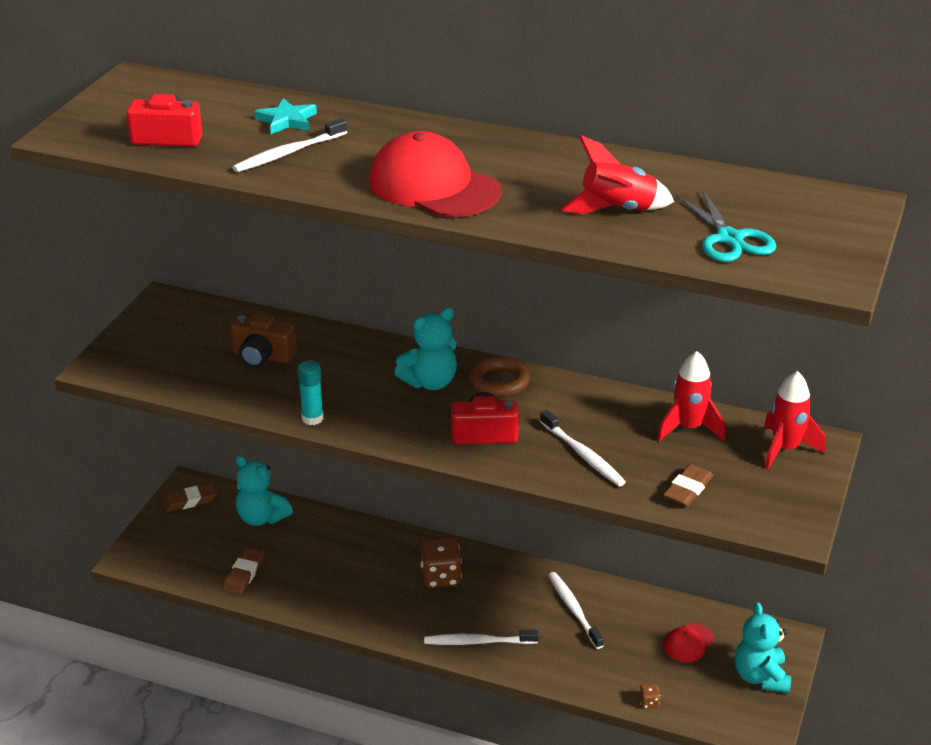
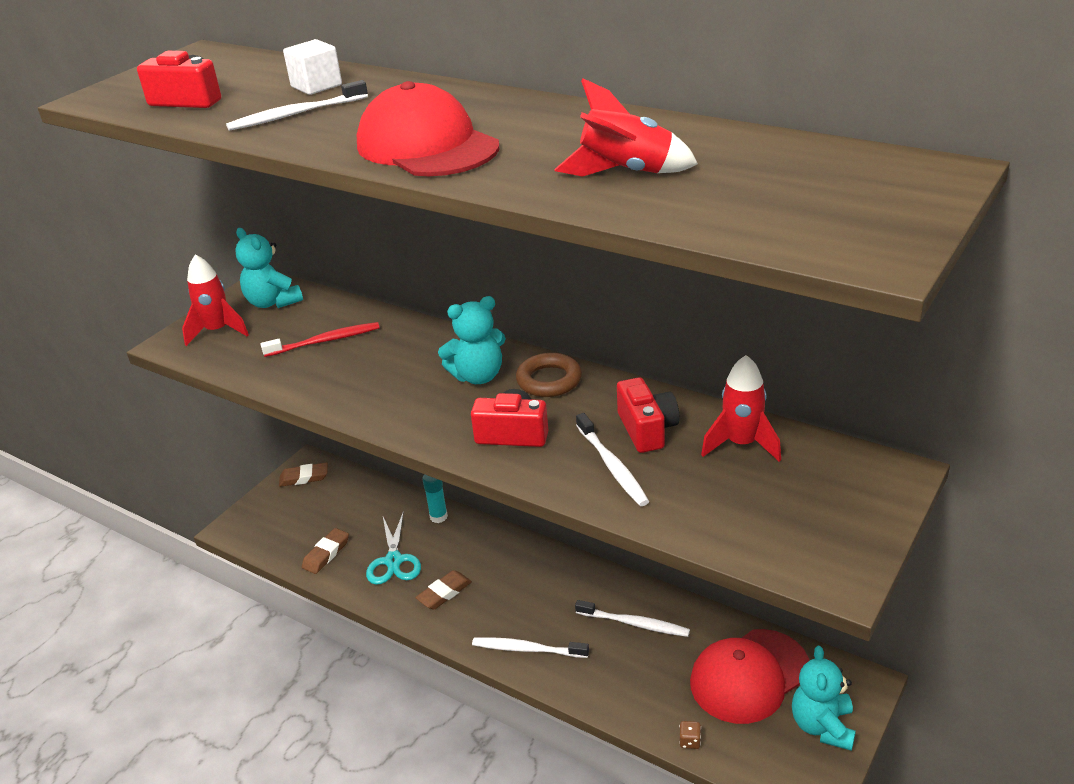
camera: 15 degrees right, 0 degrees up
(261, 518) = (362, 499): turquoise teddy bear -> turquoise teddy bear (273, 302)
(262, 356) = (325, 341): brown camera -> red toothbrush
(287, 120) = (316, 86): turquoise star -> white cube
(312, 418) = (344, 406): turquoise glue stick -> turquoise glue stick (438, 517)
(441, 577) = (510, 575): brown dice -> none
(573, 609) = (635, 624): white toothbrush -> white toothbrush turned 120 degrees clockwise
(603, 421) = (647, 429): none -> red camera
(687, 489) = (720, 516): brown eraser -> brown eraser (444, 593)
(688, 643) = (749, 676): red cap -> red cap, size x2.08
(730, 239) = (753, 207): turquoise scissors -> turquoise scissors (394, 561)
(785, 449) = (850, 477): red rocket -> red rocket (218, 331)

